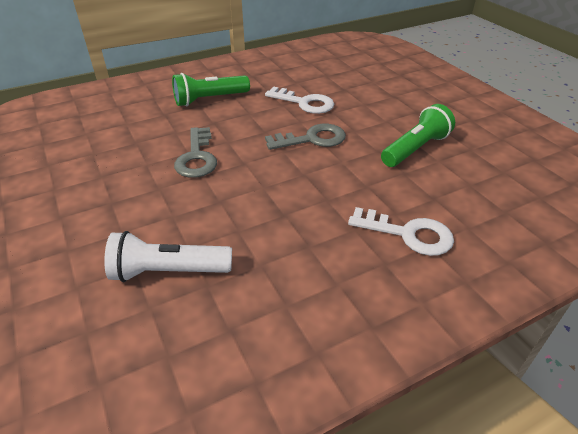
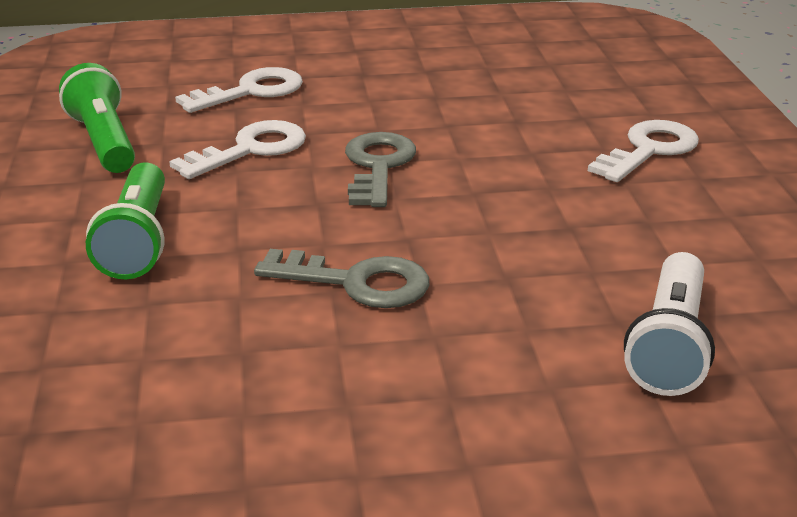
camera: 70 degrees left, 10 degrees down
(365, 88) = (251, 91): none -> white key
(415, 149) = (463, 99): green flashlight -> green flashlight (104, 141)

